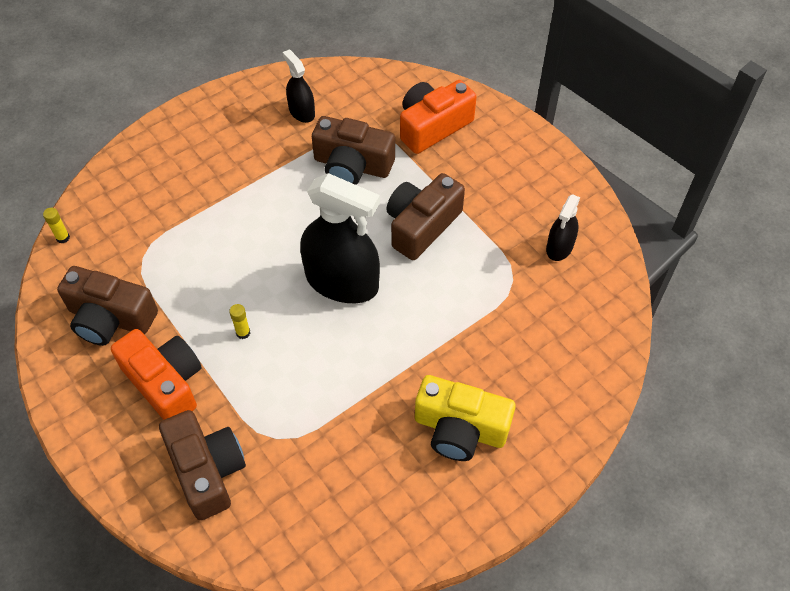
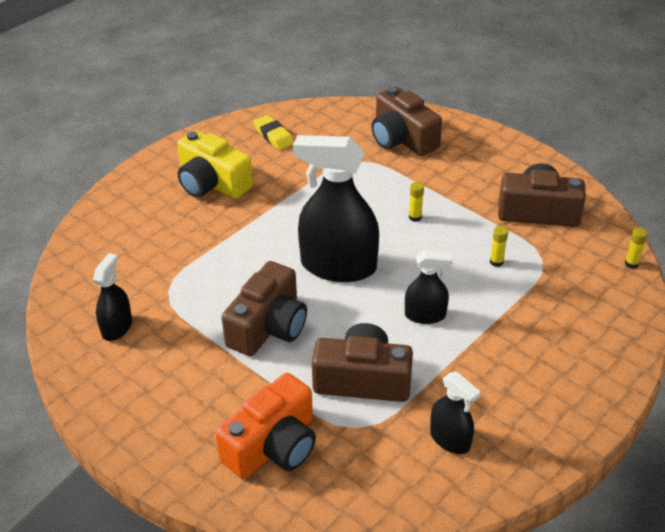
camera: 170 degrees right, 15 degrees down
(165, 383) = (463, 179): orange camera -> none
(187, 261) = (496, 262): none -> yellow glue stick
(279, 215) = (425, 315): none -> black spray bottle
(372, 509) = (273, 136): none -> yellow eraser
(460, 429) = (212, 183): yellow camera -> yellow camera turned 150 degrees counterclockwise

